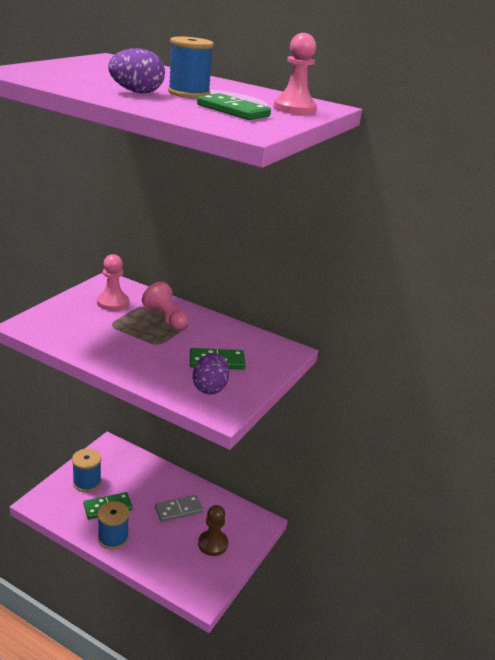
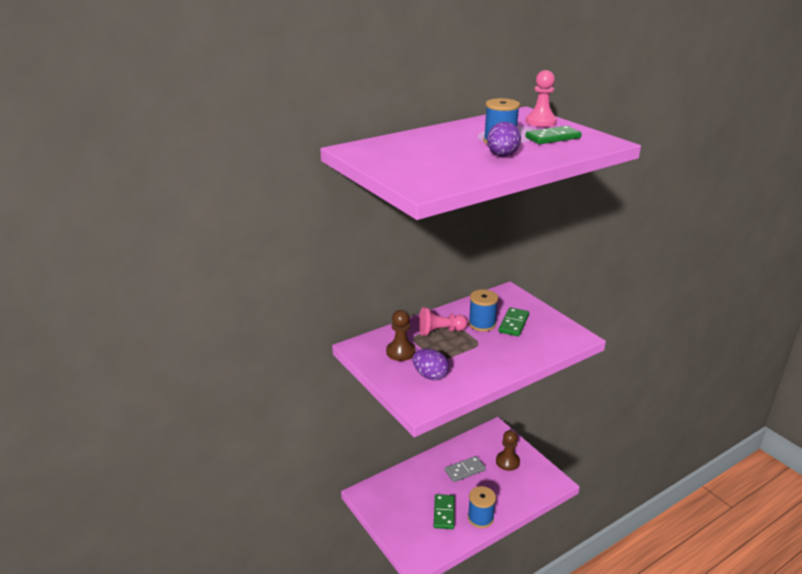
camera: 60 degrees left, 0 degrees up
(87, 482) = (406, 520): blue spool -> blue spool (482, 324)
(113, 303) = (400, 352): pink pawn -> brown pawn
(178, 510) = (465, 470): grey domino -> grey domino turned 60 degrees clockwise
(210, 388) = (548, 334): purple egg -> purple egg (430, 375)

